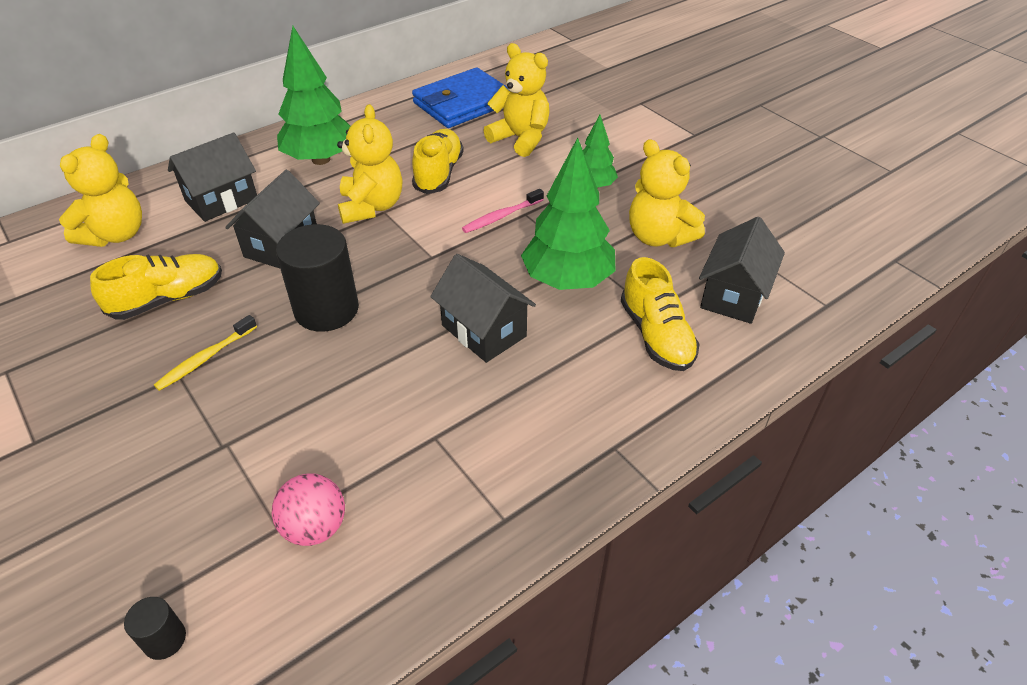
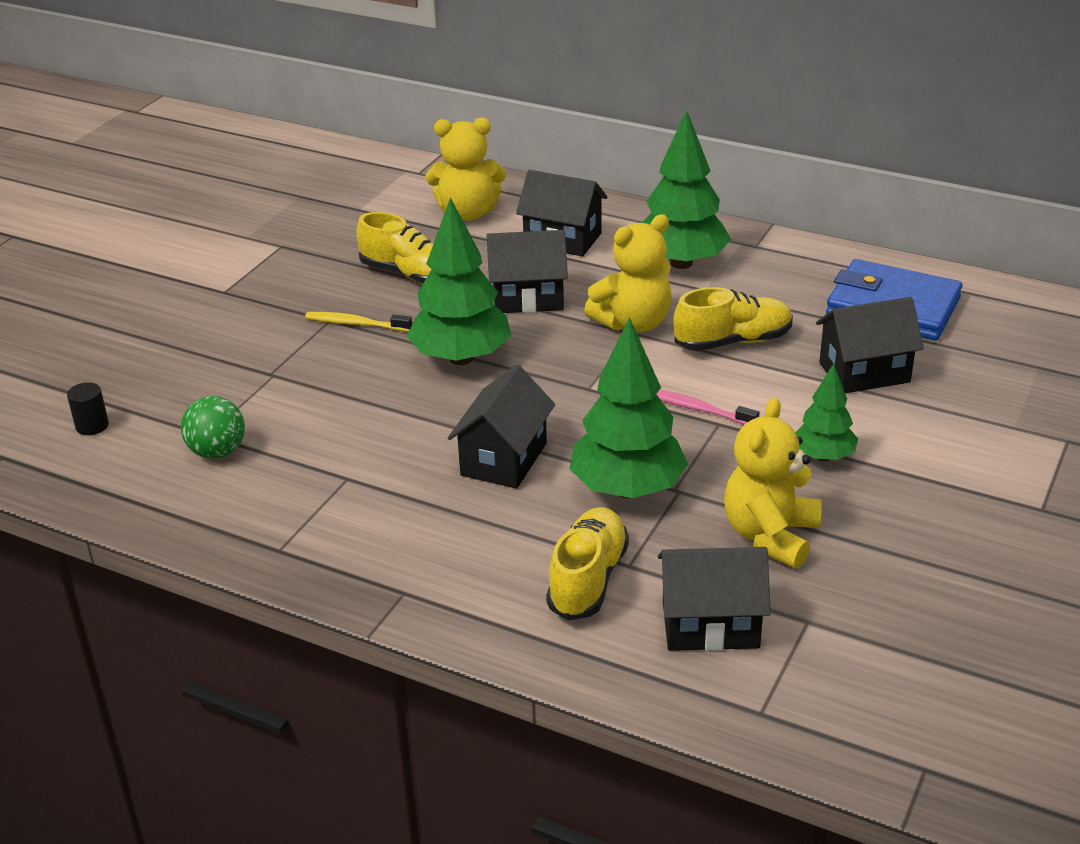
camera: 65 degrees right, 10 degrees down
(315, 527) = (217, 452): pink ball -> green ball
(326, 309) = (461, 358): black cylinder -> green tree
(520, 139) = (864, 372): yellow teddy bear -> black house
(656, 335) = (588, 579): yellow shoe -> yellow shoe turned 150 degrees clockwise

